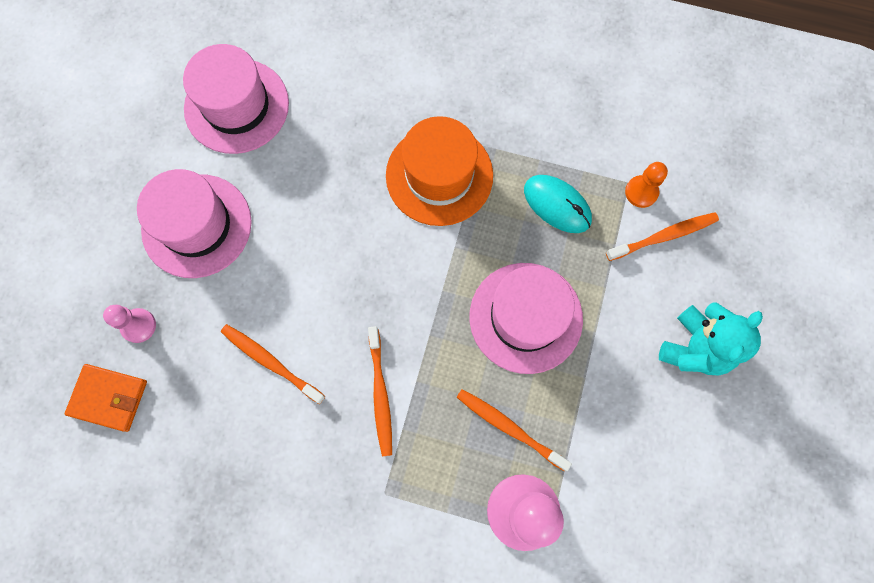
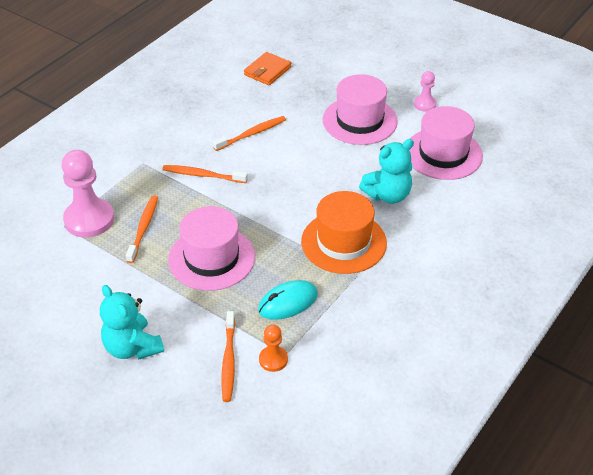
camera: 110 degrees right, 30 degrees down
(138, 326) = (305, 88): pink pawn -> pink pawn (424, 104)
(338, 149) = (388, 195): none -> turquoise teddy bear
(509, 427) = (143, 228): orange toothbrush -> orange toothbrush turned 45 degrees counterclockwise

